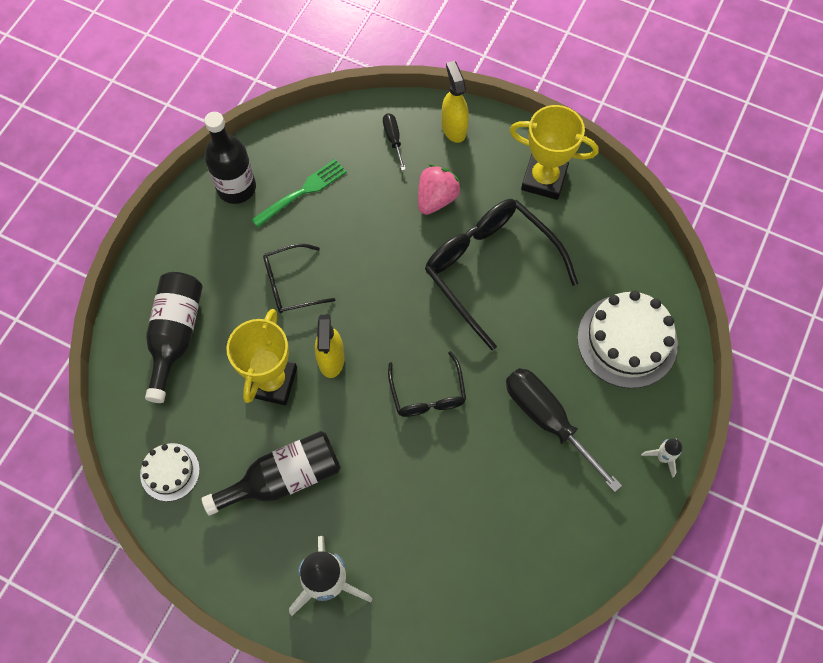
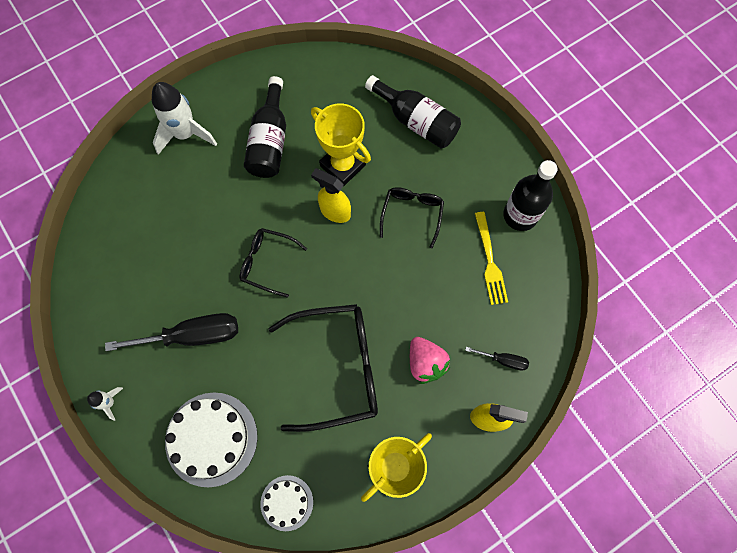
camera: 120 degrees right, 5 degrees up
(170, 472) = (319, 78): white cake -> white cake (287, 503)
(302, 192) = (490, 261): green fork -> yellow fork

